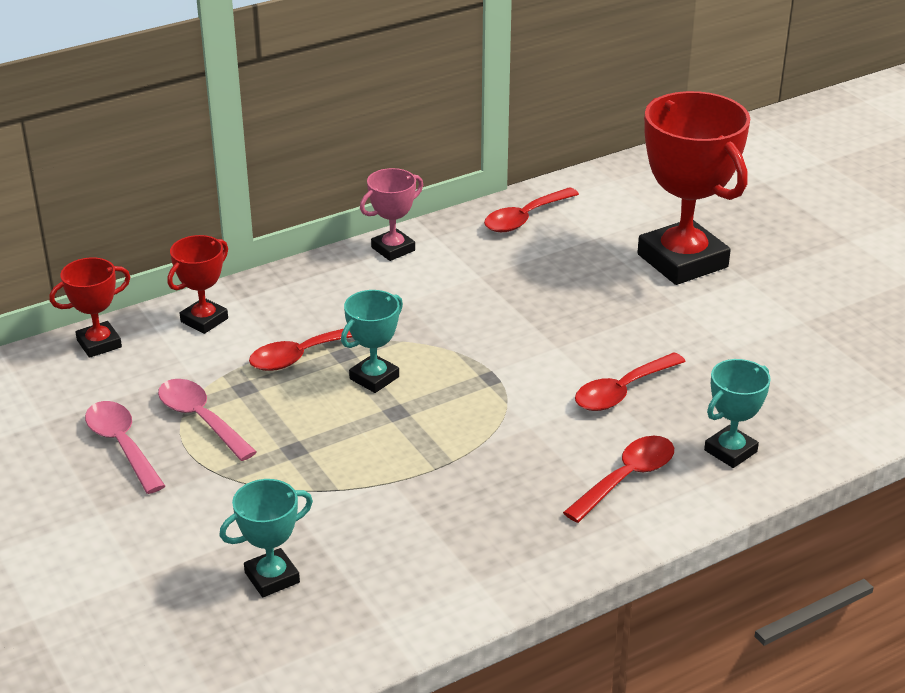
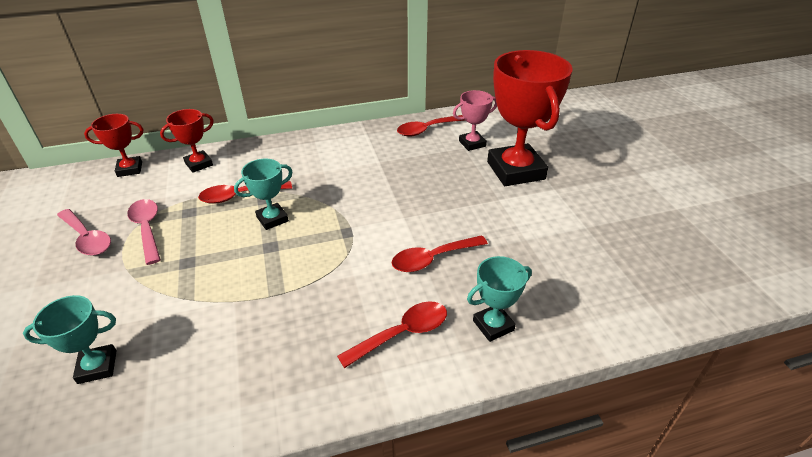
camera: 15 degrees right, 5 degrees up
(122, 445) = (87, 238): pink spoon -> pink spoon turned 150 degrees clockwise
(393, 249) = (336, 137): pink trophy -> pink trophy (472, 144)

